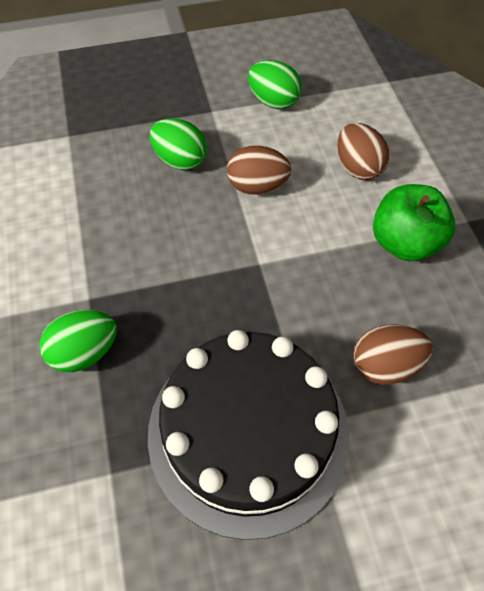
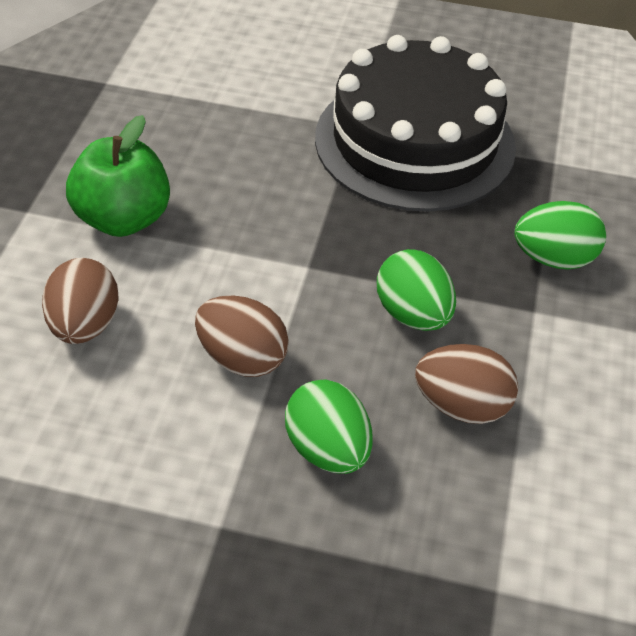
camera: 155 degrees left, 10 degrees down
(273, 101) = (104, 494): green egg -> green egg (413, 314)
(385, 365) = (252, 135): brown egg -> brown egg (461, 405)

